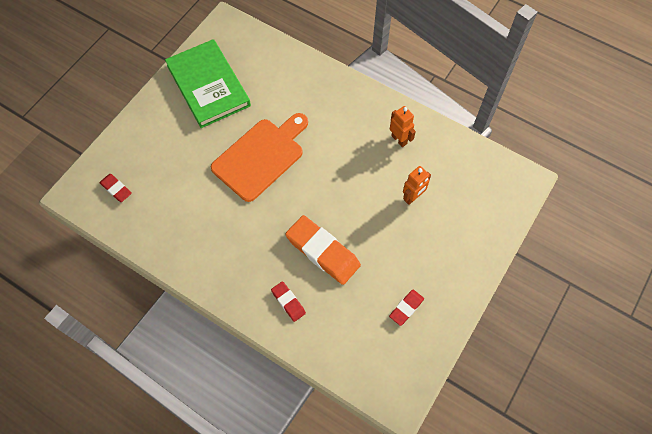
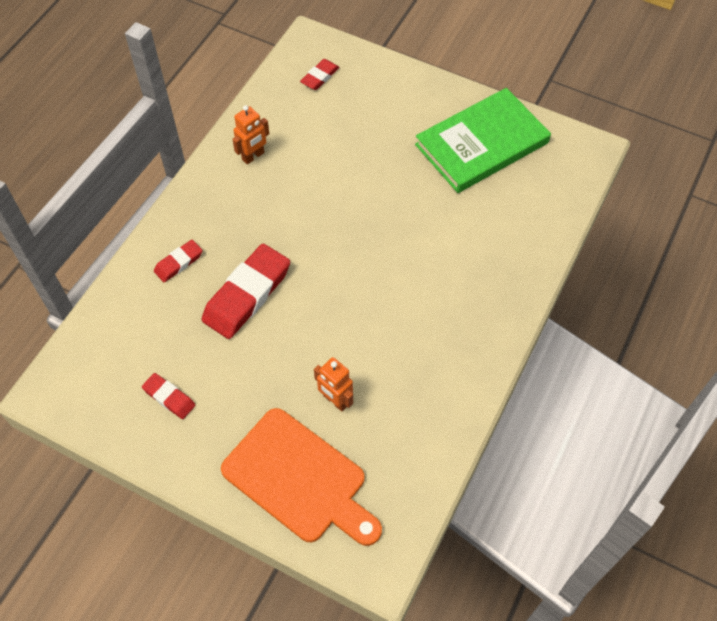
camera: 85 degrees right, 5 degrees down
(260, 156) = (380, 213): orange cutting board -> orange cutting board (299, 478)
(322, 252) = (247, 295): orange eraser -> red eraser
(399, 139) = (430, 379): orange robot -> orange robot (253, 156)

